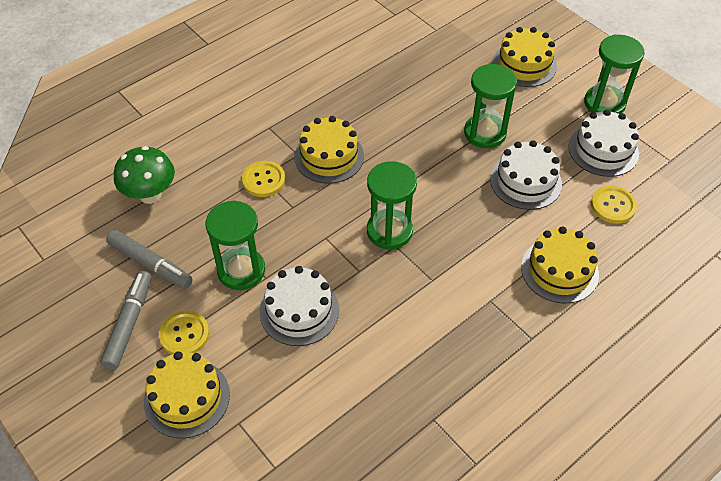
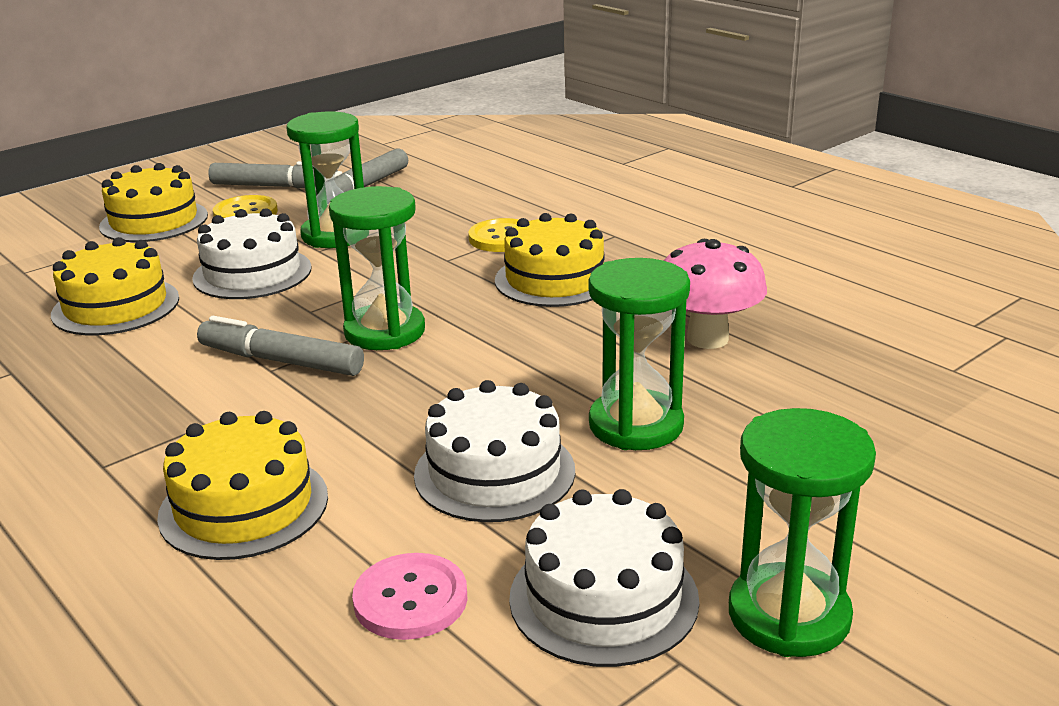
camera: 90 degrees right, 25 degrees down
(150, 195) = (476, 179): green mushroom -> none
(404, 101) = (707, 338): none -> pink mushroom
(423, 276) = (281, 361): none -> grey marker
(524, 64) = (891, 484): yellow cake -> yellow cake (116, 306)
(613, 206) = (410, 599): yellow button -> pink button

